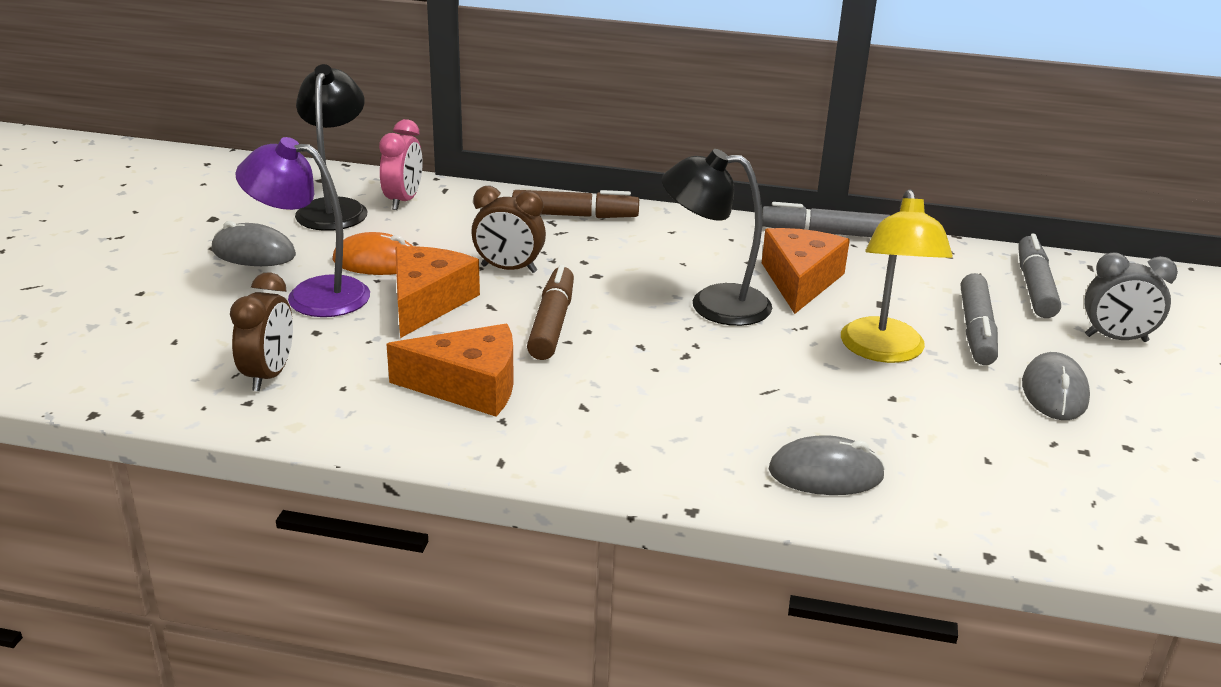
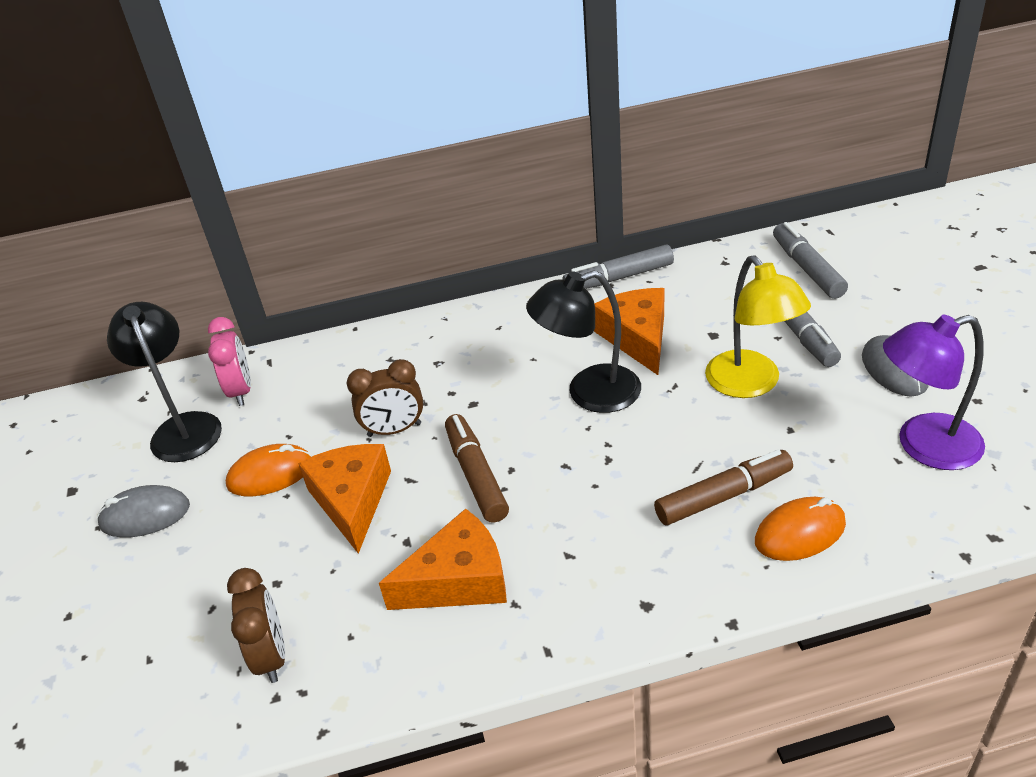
camera: 20 degrees left, 10 degrees up
(312, 295) = (240, 541): purple lamp -> purple lamp (923, 446)
(574, 215) = (405, 344): brown marker -> brown marker (723, 496)
(825, 473) = (800, 533): grey mouse -> orange mouse
(1116, 339) = (896, 296): grey clock -> none

